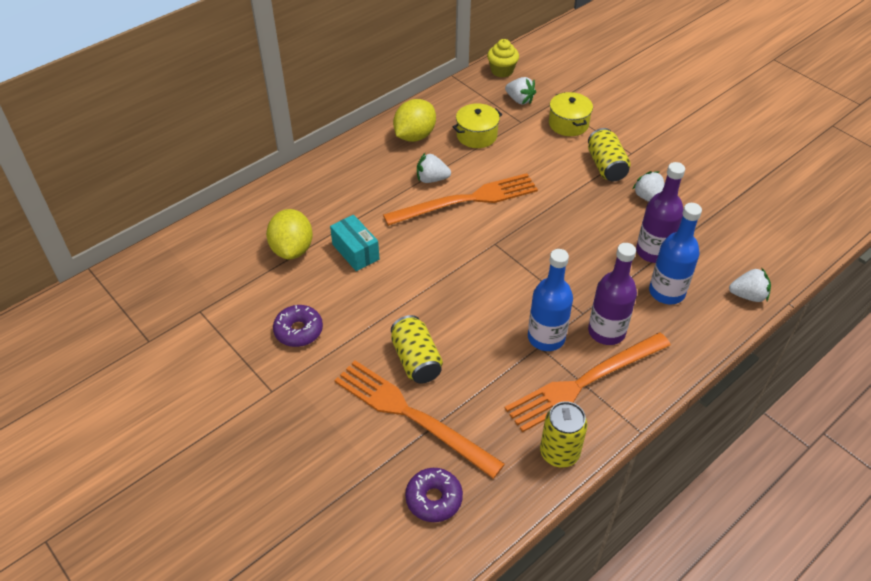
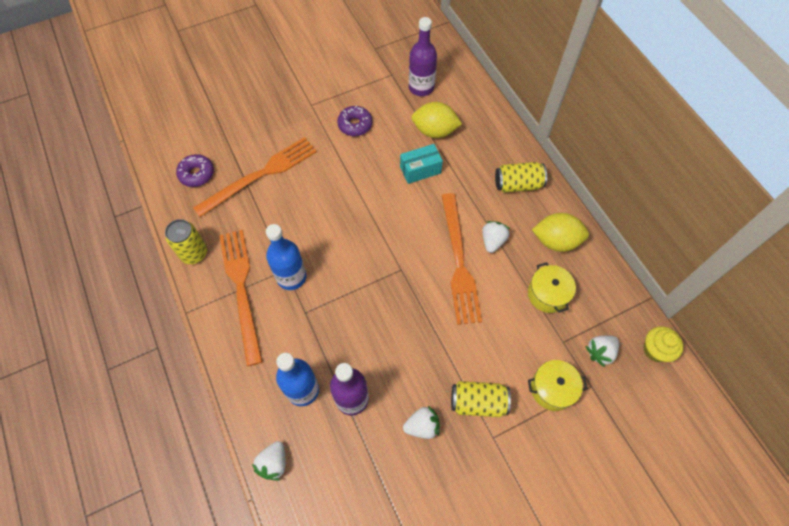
camera: 105 degrees right, 15 degrees up
(414, 136) = (556, 241): yellow lemon -> yellow lemon turned 45 degrees counterclockwise
(416, 360) = (304, 187): yellow can -> yellow can (518, 184)
(606, 331) = (280, 323): purple bottle -> purple bottle (421, 87)

